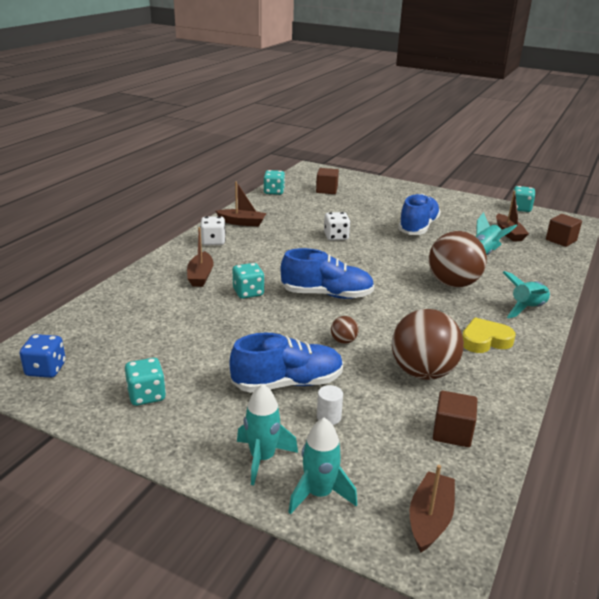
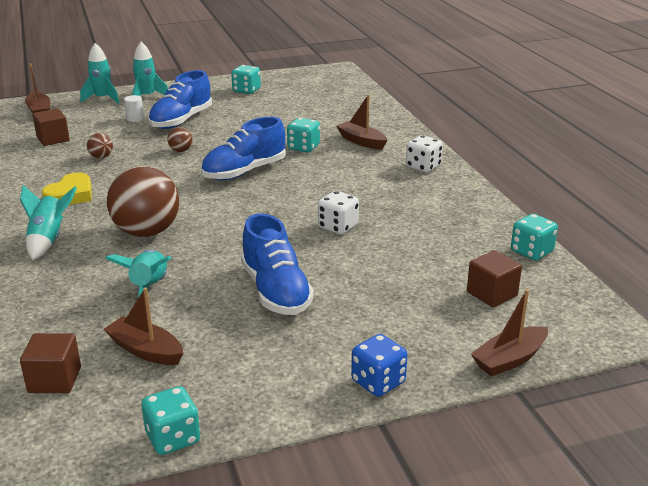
camera: 135 degrees right, 0 degrees up
(46, 369) = (317, 78): blue dice -> blue dice (378, 382)
(242, 222) = (452, 195): brown boat -> brown boat (509, 359)
(422, 372) = (101, 157): brown ball -> brown ball, size x0.43

